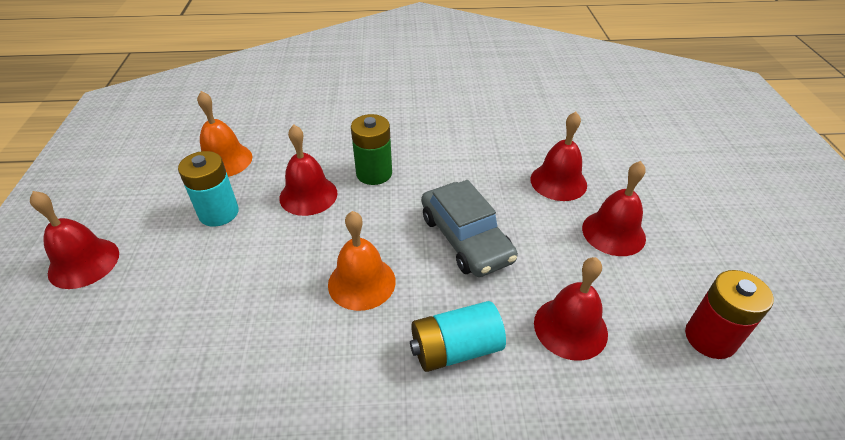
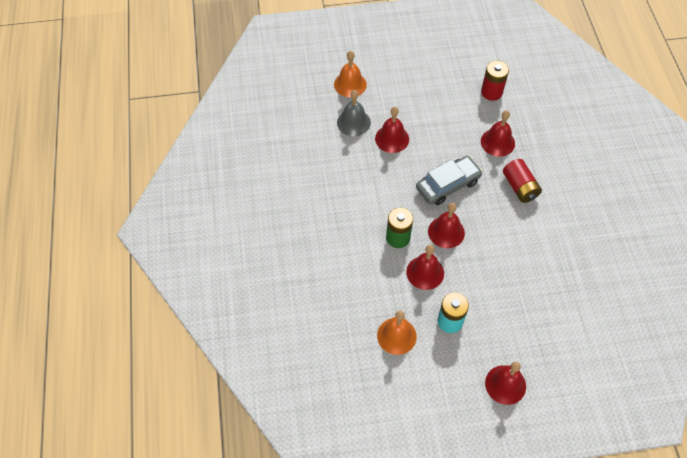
camera: 95 degrees left, 15 degrees up
(361, 282) = (489, 231): orange bell -> orange bell (350, 84)
(455, 349) = (520, 187): turquoise battery -> red battery
(584, 145) = (353, 122): none -> grey bell
(613, 232) = (431, 118): red bell -> red bell (446, 232)

